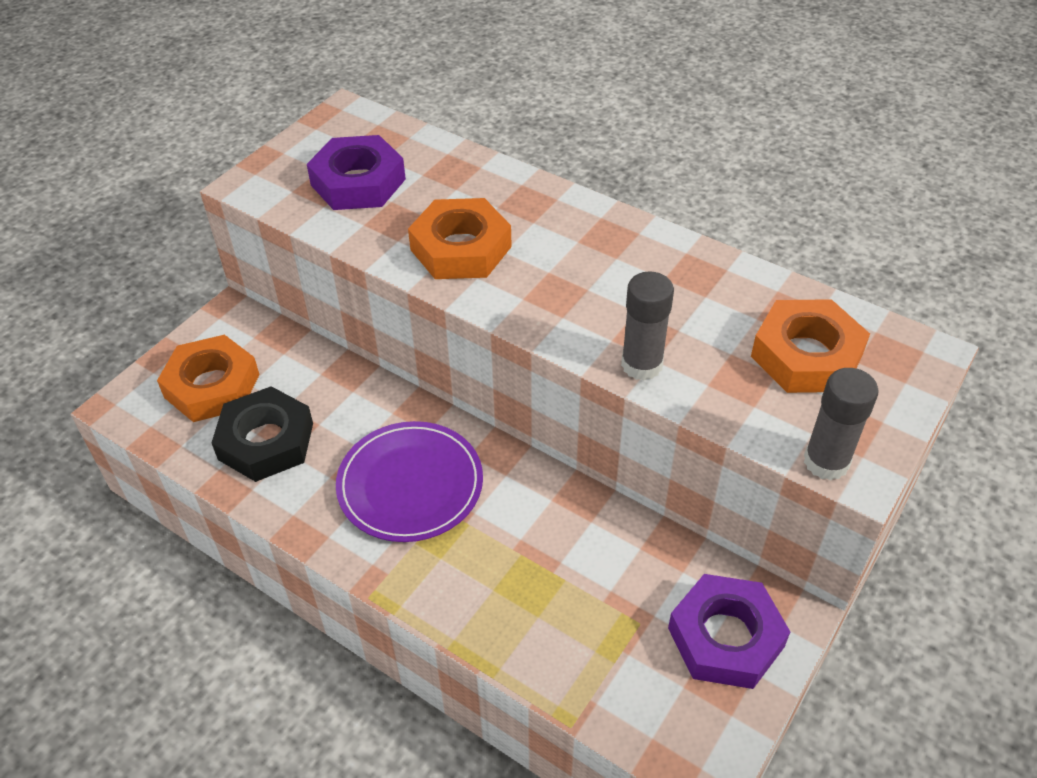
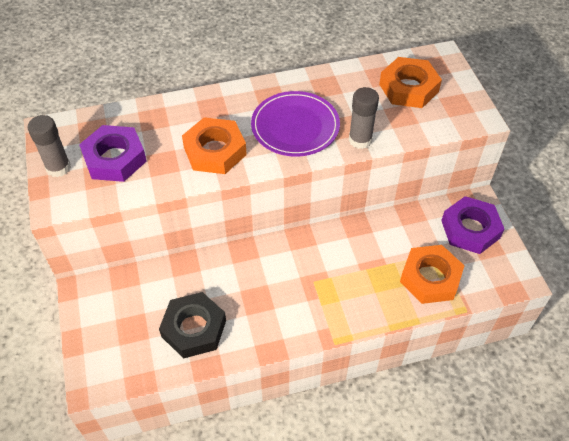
camera: 50 degrees left, 5 degrees up
(212, 386) = (126, 330): orange nut -> orange nut (430, 278)
(410, 484) = (285, 284): purple plate -> purple plate (295, 126)
(826, 462) = (467, 123): grey glue stick -> grey glue stick (58, 168)

